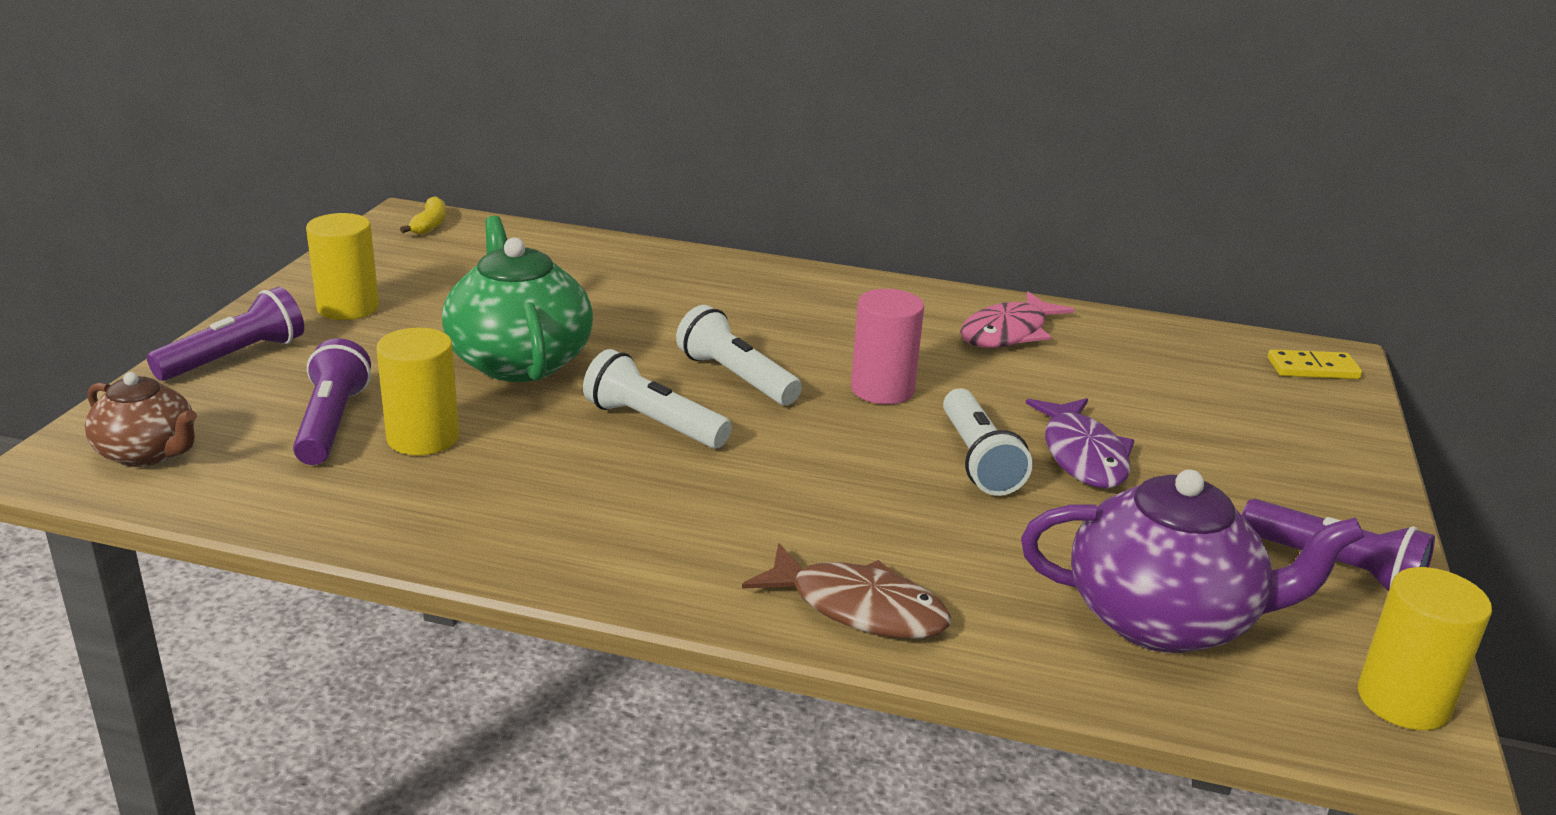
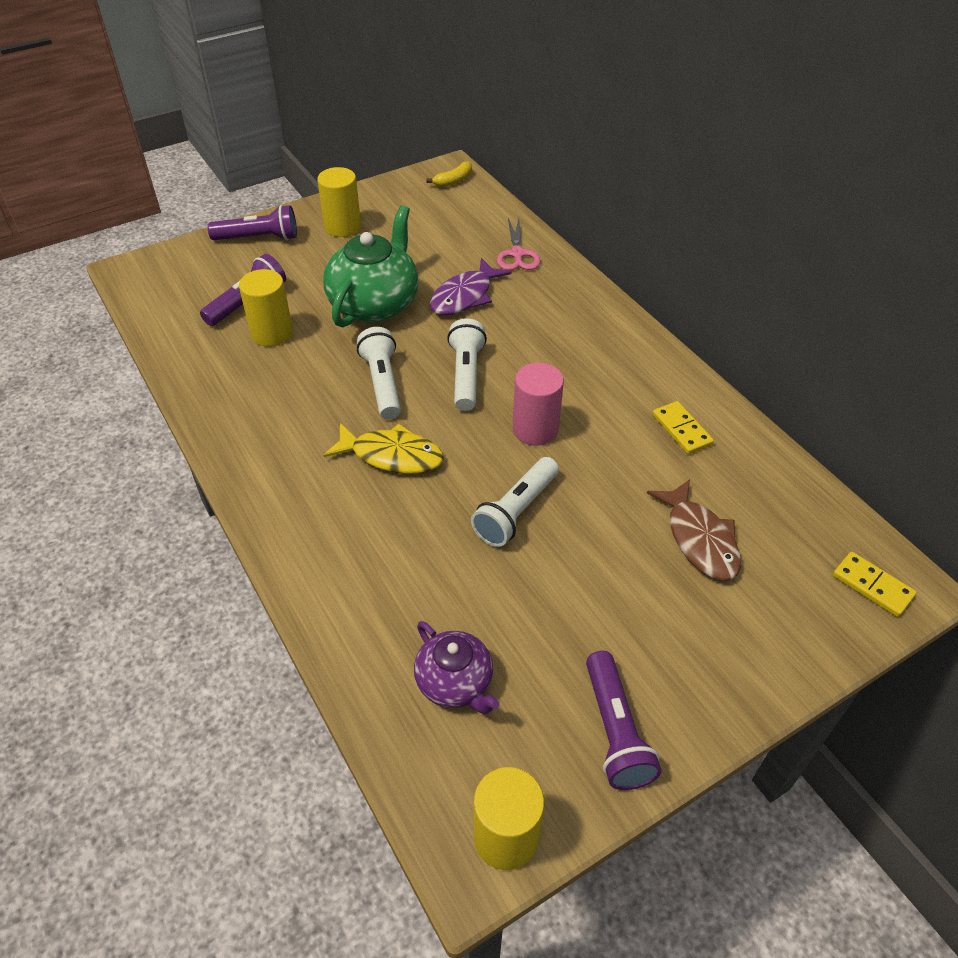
camera: 45 degrees right, 20 degrees up
(148, 453) = (163, 282): brown teapot -> none
(617, 262) = (517, 254): none -> pink scissors
(775, 478) = (392, 455): none -> yellow fish
(859, 608) = (318, 561): brown fish -> brown fish (700, 539)
(1008, 333) = (681, 430): pink fish -> yellow domino
(1083, 455) = (583, 548): purple fish -> purple fish (465, 296)
(1163, 620) = (455, 683): purple teapot -> purple teapot, size x0.59

